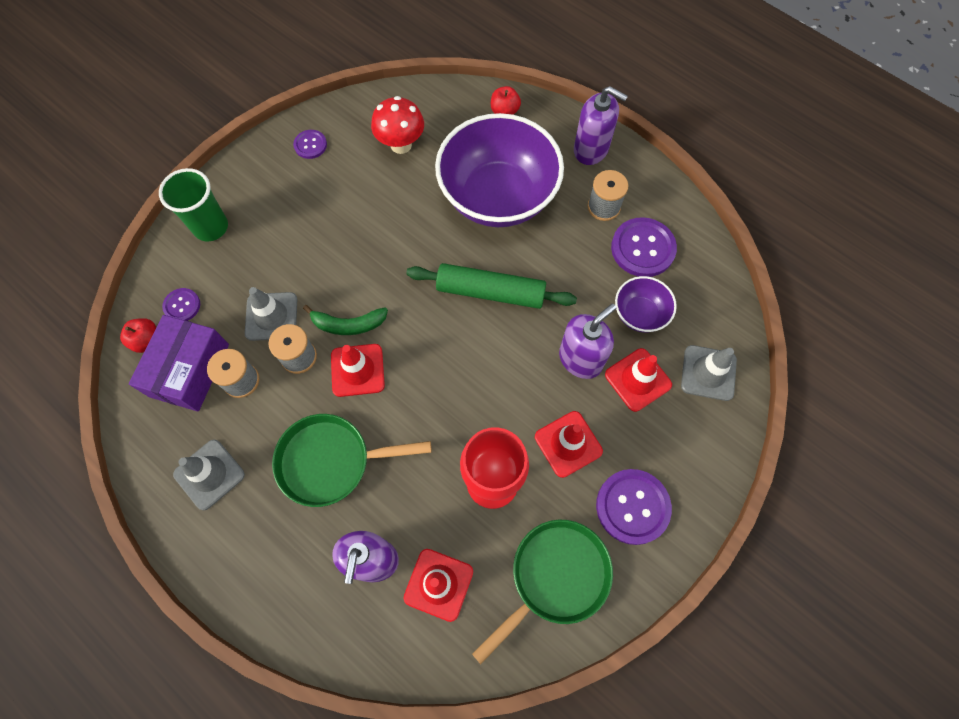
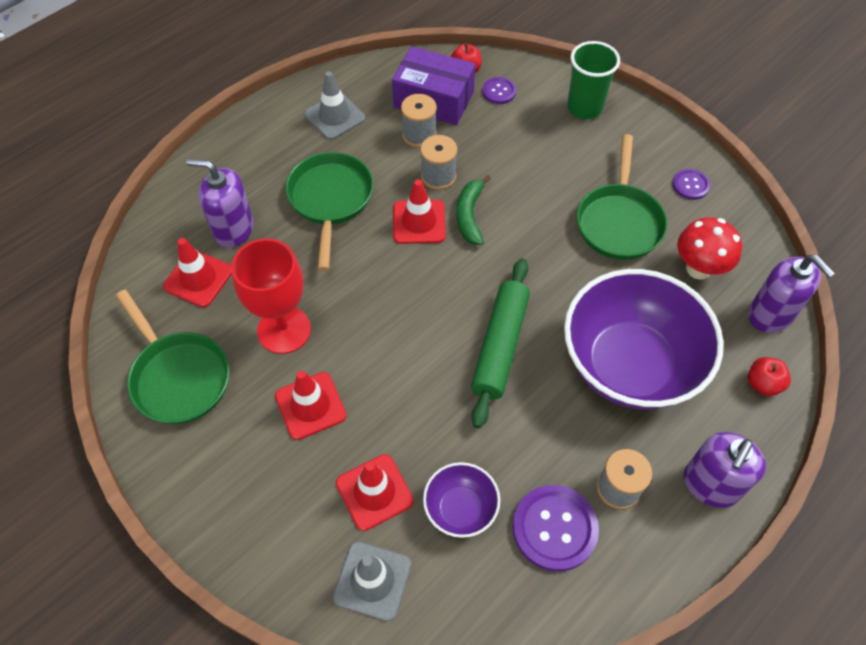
camera: 95 degrees right, 10 degrees down
(271, 316) = (483, 155): grey traffic cone -> none
(353, 201) = (619, 221): none -> green pan
(580, 359) = (408, 431): purple soap dispenser -> purple soap dispenser (770, 314)
(632, 507) = (229, 462): purple button -> none

